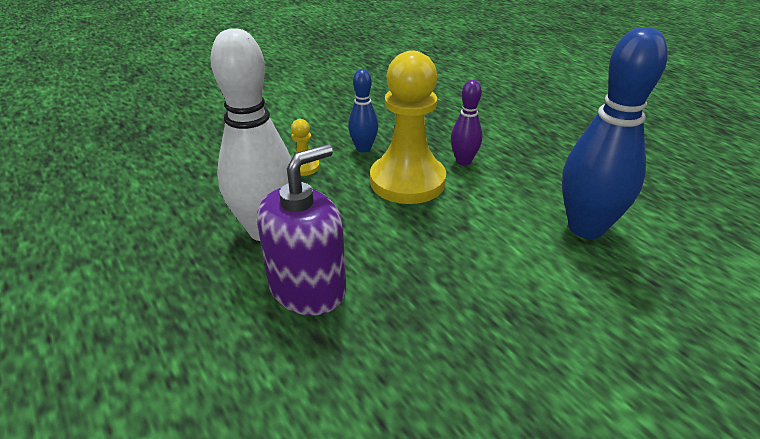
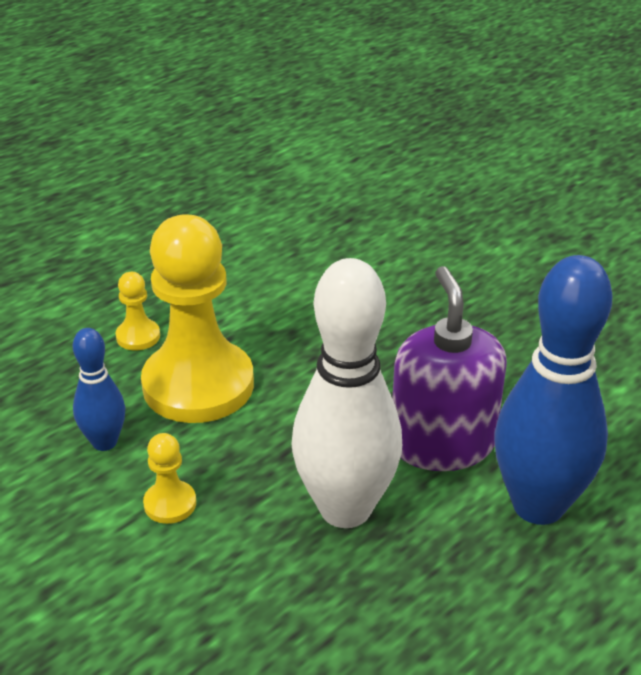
camera: 100 degrees left, 0 degrees up
(308, 288) = (442, 443): purple soap dispenser -> purple soap dispenser turned 45 degrees clockwise
(463, 161) = (138, 336): purple bowling pin -> yellow pawn
(586, 228) = (273, 249): blue bowling pin -> blue bowling pin (538, 505)

